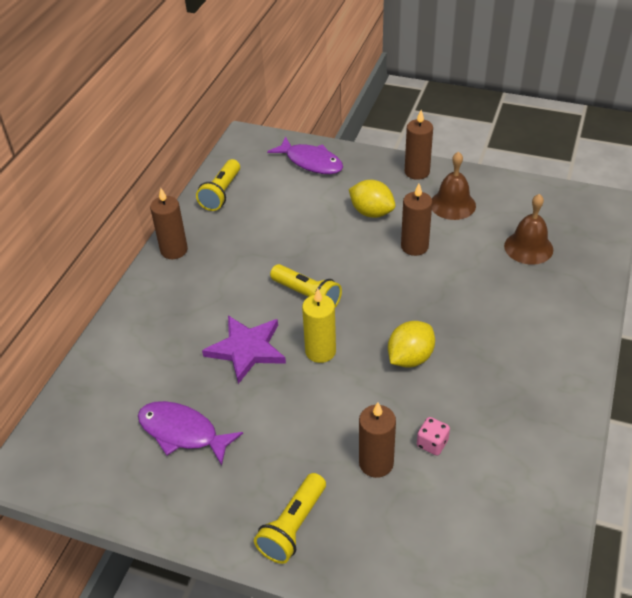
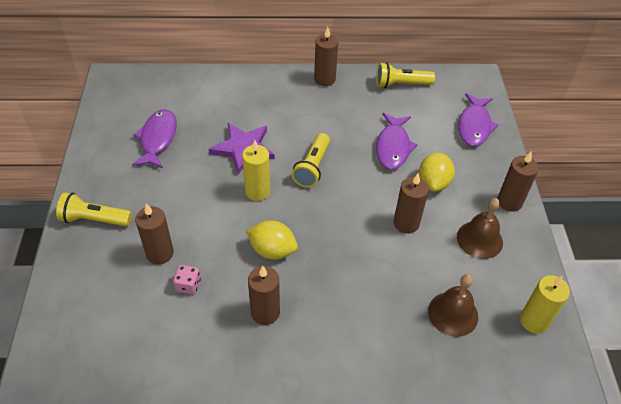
camera: 65 degrees right, 5 degrees up
(309, 226) = (393, 147): none -> purple fish
(488, 382) = (265, 312): none -> brown candle
(549, 202) = (534, 321): none -> yellow candle

